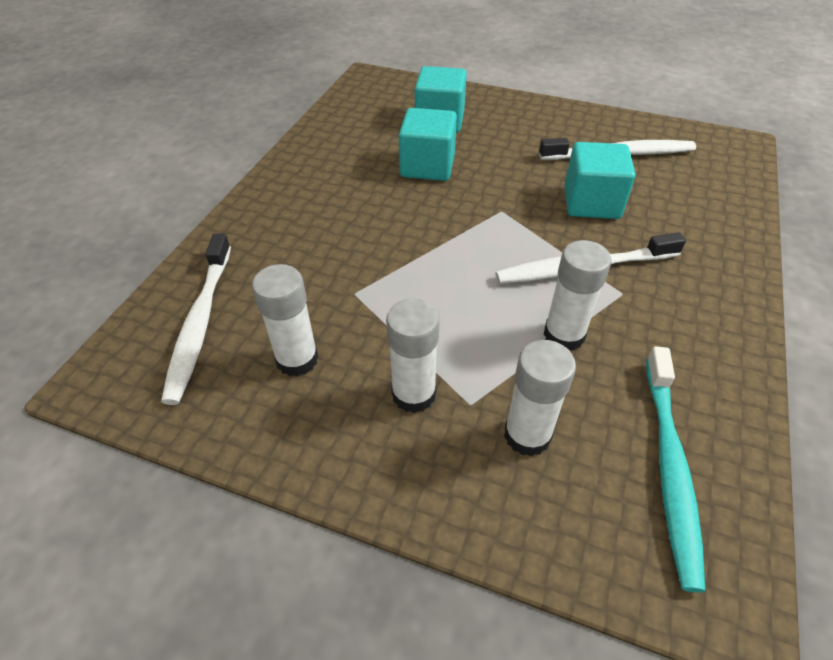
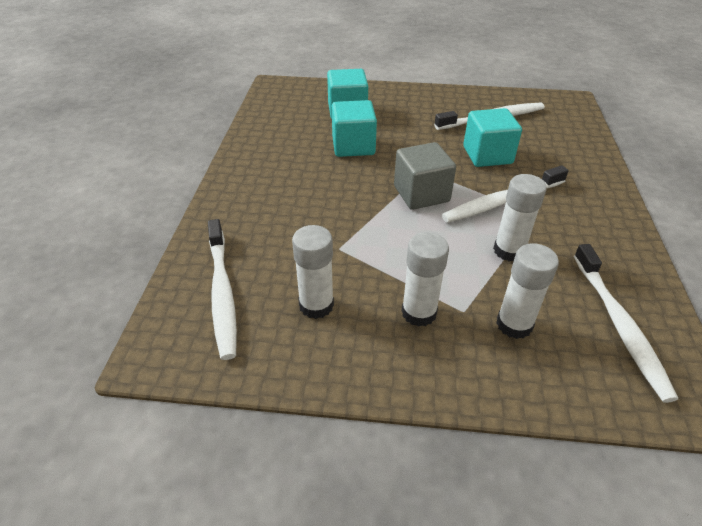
camera: 15 degrees left, 5 degrees down
(484, 241) = (421, 194): none -> grey cube
(670, 467) = (619, 325): turquoise toothbrush -> white toothbrush

